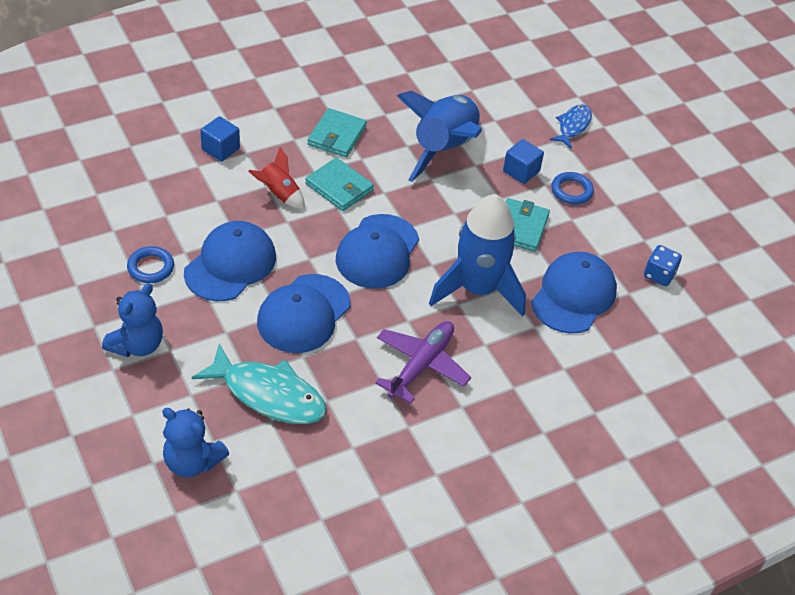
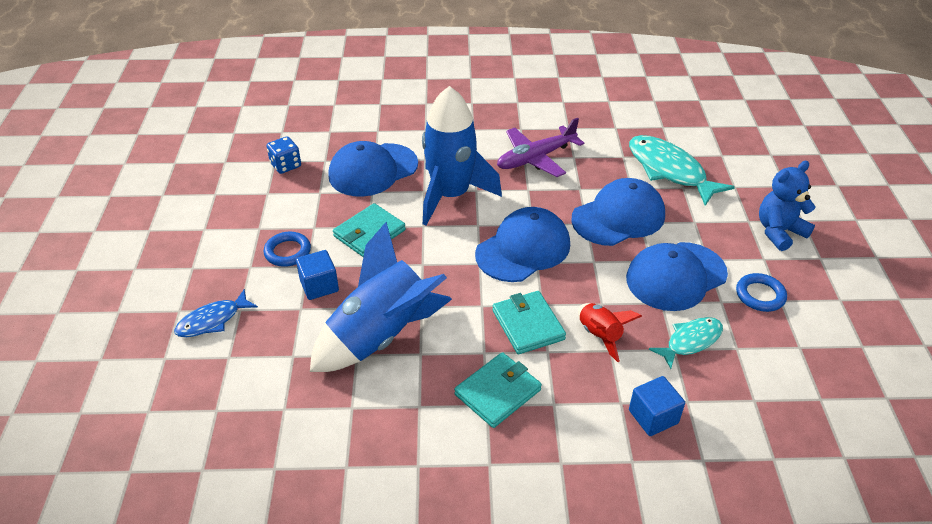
camera: 150 degrees left, 5 degrees down
(192, 462) = (740, 147): blue teddy bear -> none
(205, 209) = (690, 341): none -> turquoise fish

